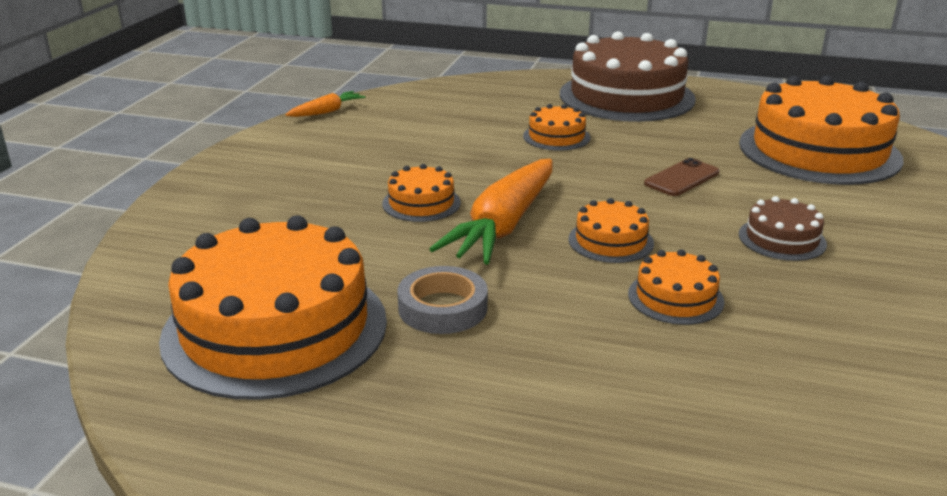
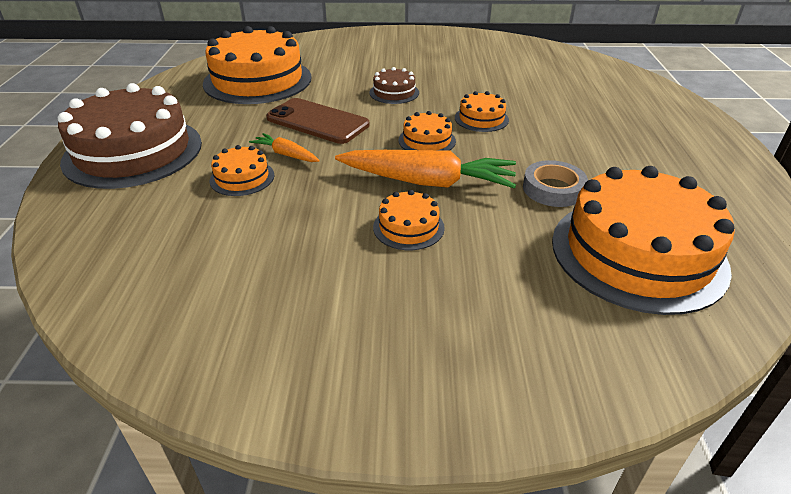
camera: 105 degrees left, 10 degrees up
(326, 111) = (162, 367): orange carrot -> orange carrot (286, 154)
(681, 178) = (317, 122): brown phone -> brown phone, size x1.68

